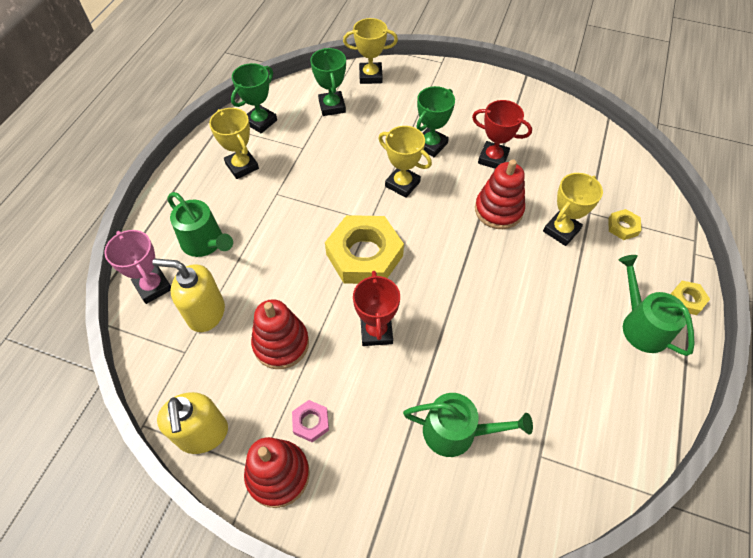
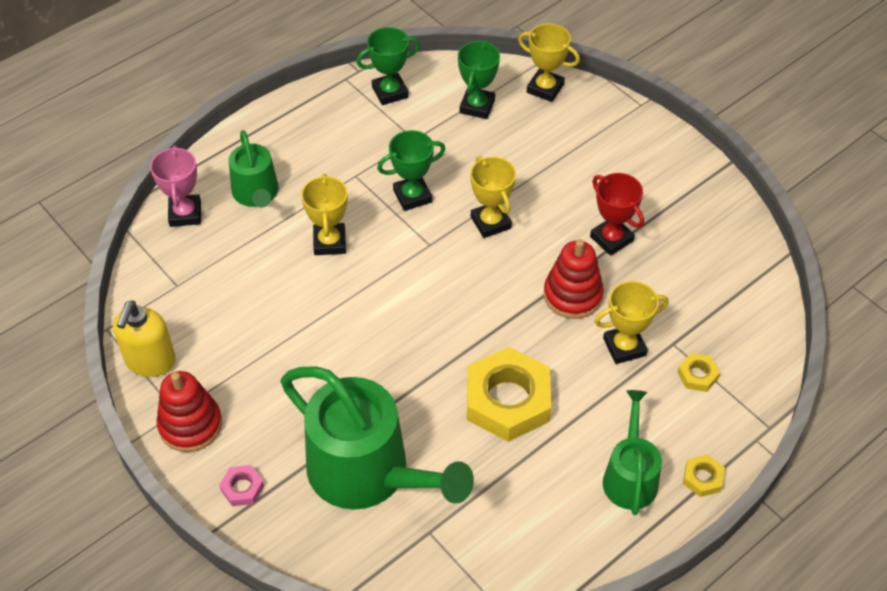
camera: 30 degrees right, 5 degrees down
(205, 313) = (216, 259): yellow soap dispenser -> none
(242, 166) = (340, 132): yellow trophy -> yellow trophy (329, 242)
(281, 344) = (265, 319): red stacking toy -> none
(311, 422) = (245, 398): pink nut -> pink nut (242, 488)
(364, 255) = (399, 275): yellow nut -> yellow nut (507, 400)
(376, 331) = (359, 351): red trophy -> none
(431, 145) = (553, 194): green trophy -> green trophy (412, 196)
(456, 432) = (367, 472): green watering can -> green watering can, size x1.82

